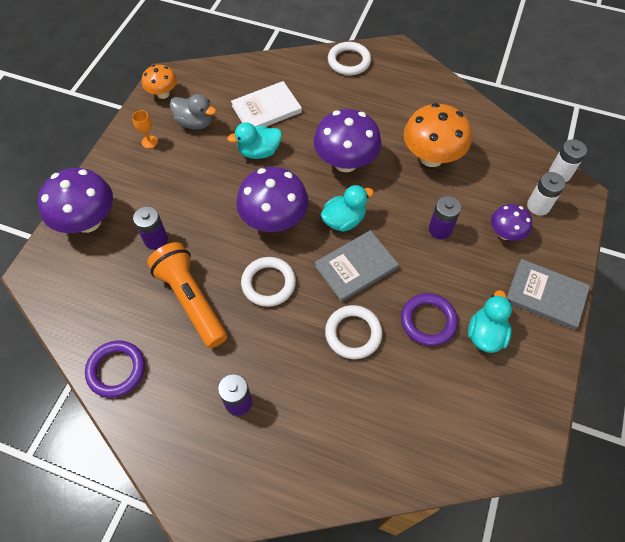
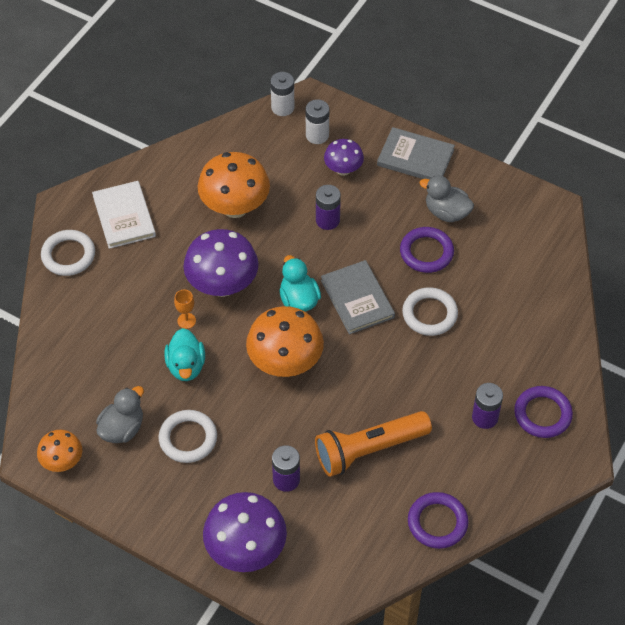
camera: 80 degrees left, 5 degrees down
(149, 142) = (140, 480): orange goblet -> orange goblet (186, 321)
(249, 462) = (542, 414): none -> purple ring
(266, 109) = (121, 351): white book -> white book (124, 216)
(268, 283) = (362, 377): white ring -> white ring (188, 438)
(274, 220) = (285, 363): purple mushroom -> orange mushroom
(485, 334) = (446, 212): turquoise duck -> grey duck
(545, 295) = (415, 158): grey book -> grey book turned 75 degrees clockwise

